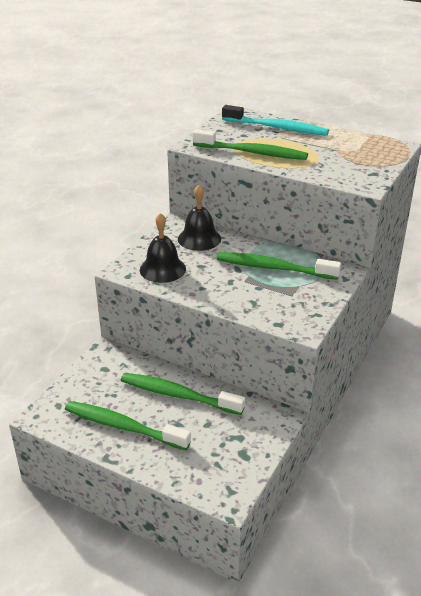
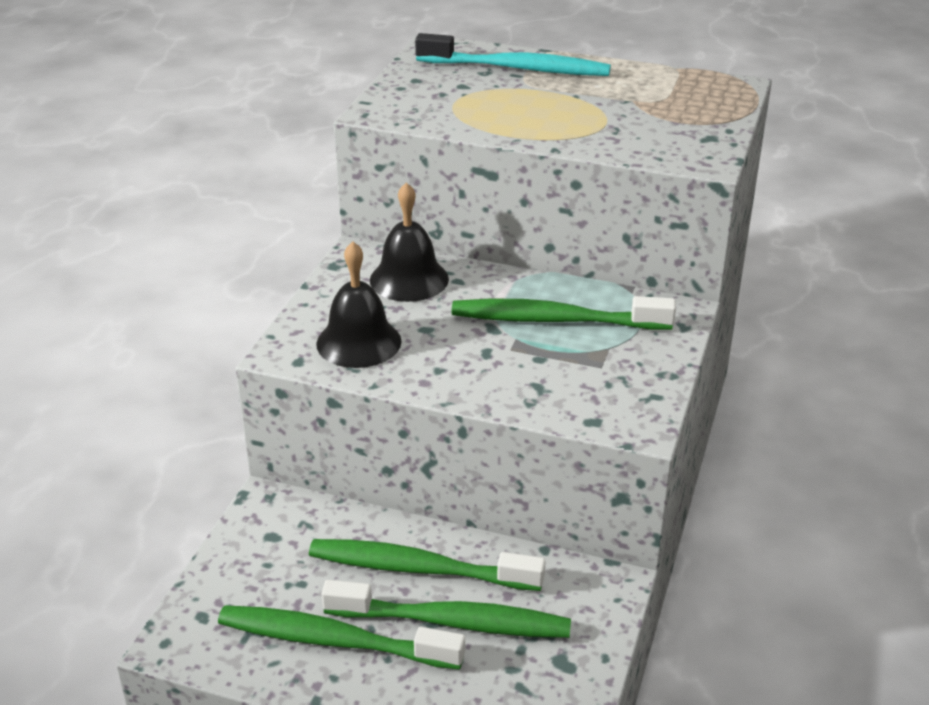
camera: 10 degrees left, 0 degrees up
(252, 153) = (489, 117): green toothbrush -> green toothbrush (453, 622)

